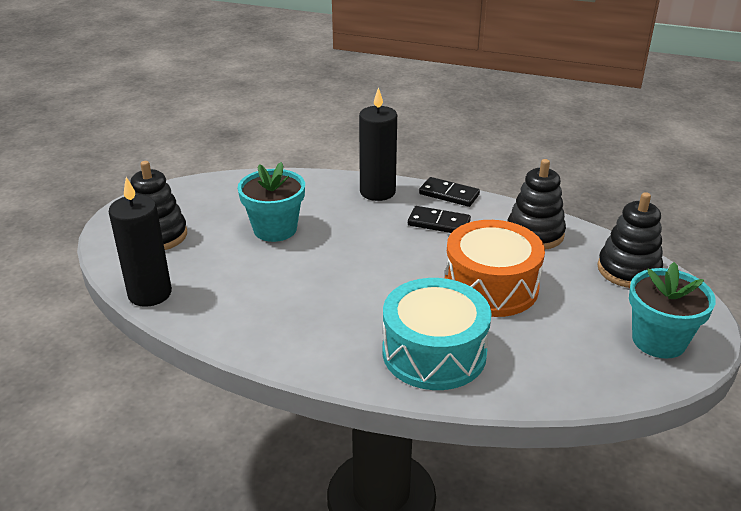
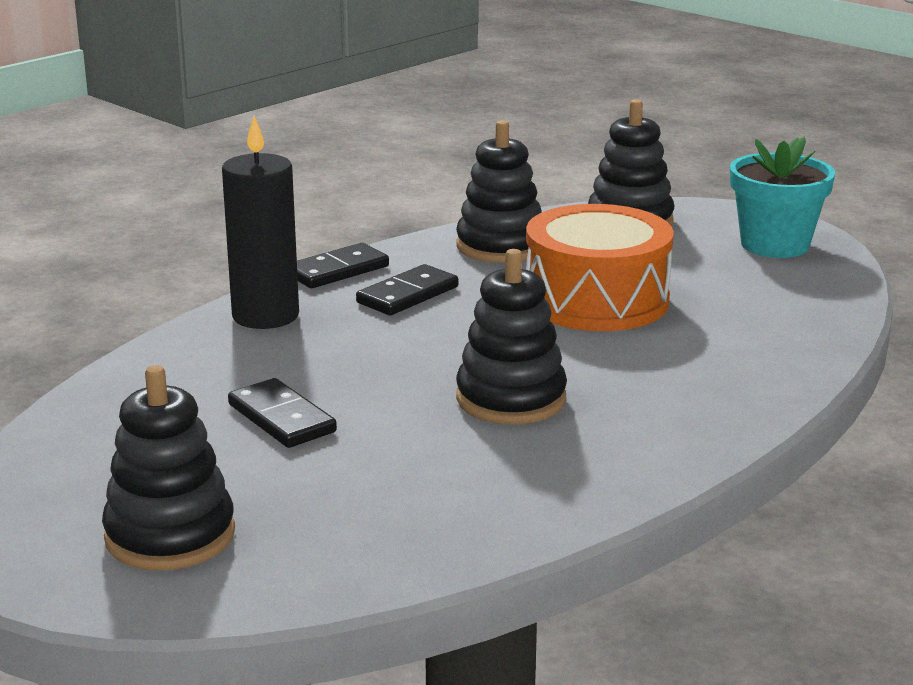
camera: 65 degrees left, 10 degrees down
(150, 293) = (368, 571): black candle -> none
(275, 229) = (281, 418): turquoise flower pot -> black domino
(340, 289) = (511, 399): none -> black stacking toy
(434, 353) = (713, 368): turquoise drum -> none

